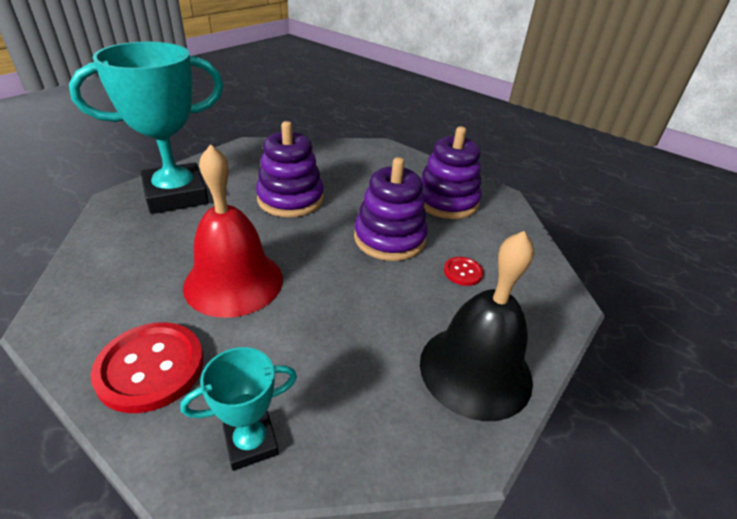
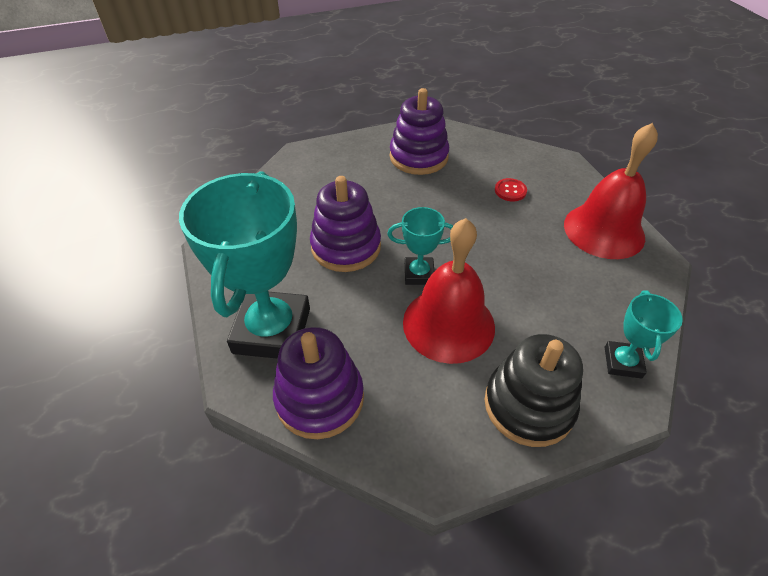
camera: 55 degrees left, 10 degrees up
(150, 368) = (528, 405): red button -> black stacking toy
(287, 246) = (419, 274): none -> turquoise trophy
(389, 238) = (447, 209): purple stacking toy -> purple stacking toy (320, 398)
(475, 370) = (604, 230): black bell -> red bell

